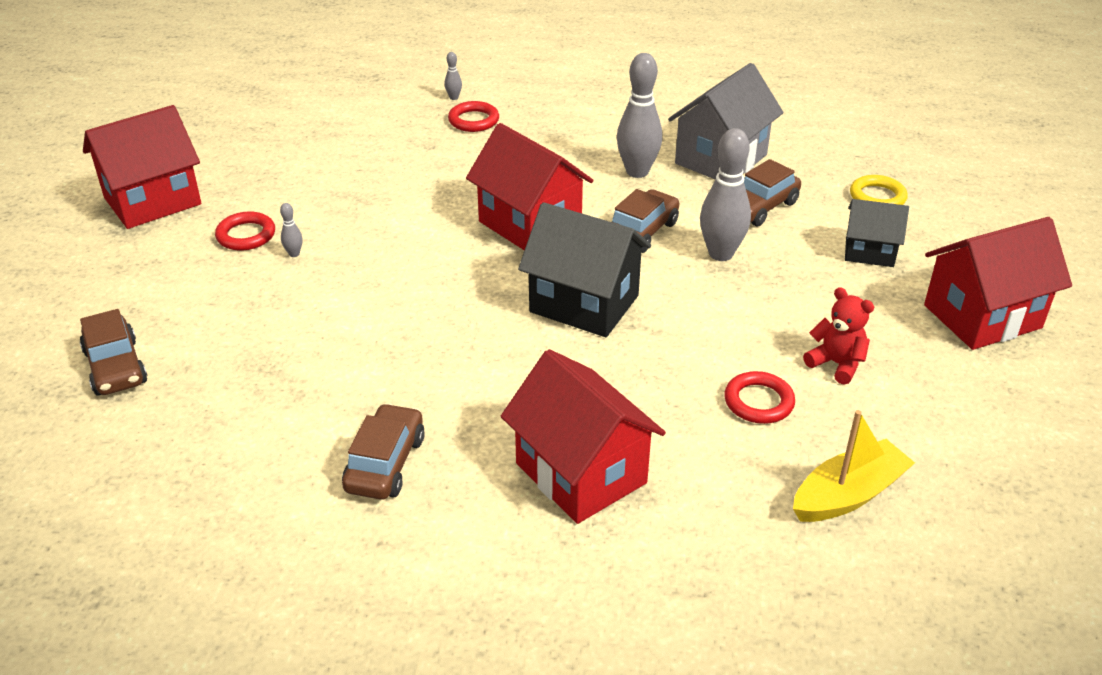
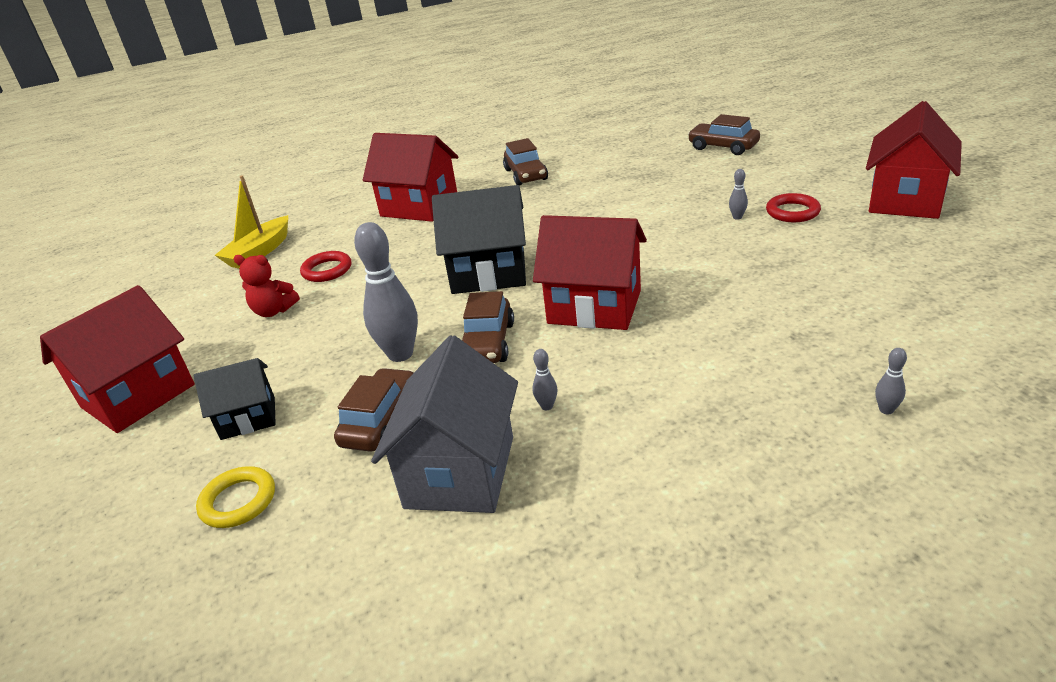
camera: 155 degrees right, 5 degrees down
(473, 120) = (807, 388): red ring -> none
(637, 172) = (547, 406): grey bowling pin -> grey bowling pin, size x0.43

